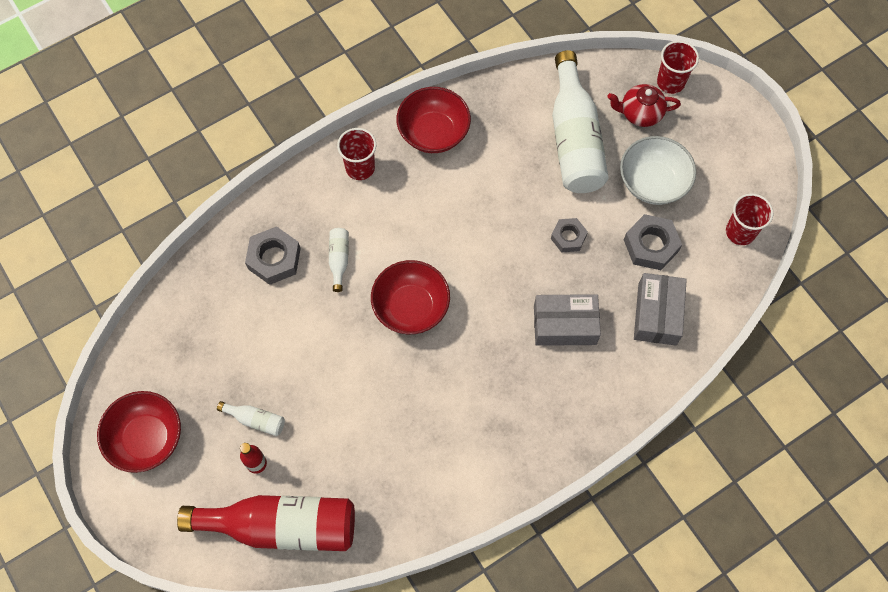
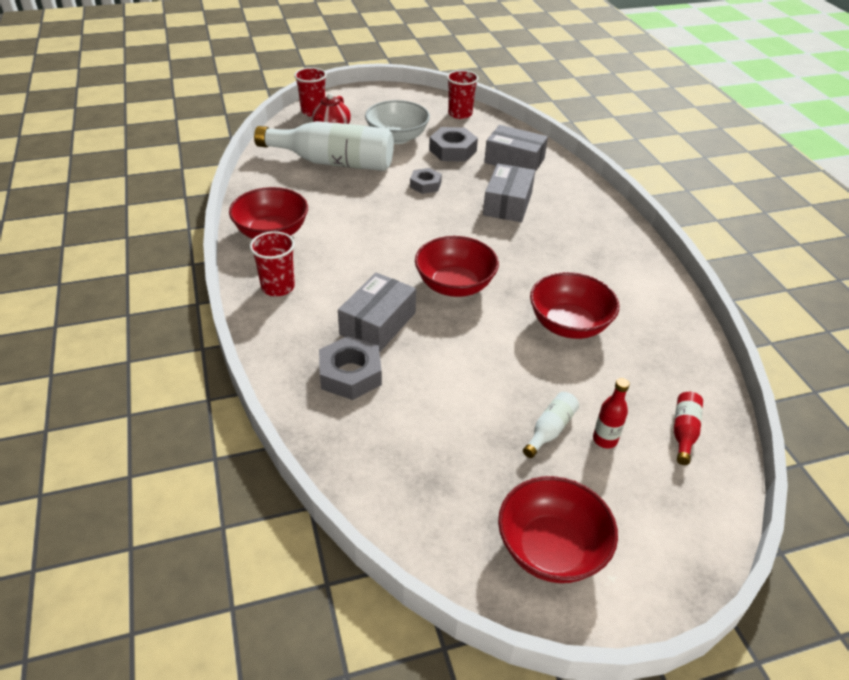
camera: 75 degrees left, 25 degrees down
(281, 526) = (684, 432): red bottle -> red bottle, size x0.41
(339, 260) = (378, 323): white bottle -> grey box
(387, 416) = (569, 325): none -> red bowl

